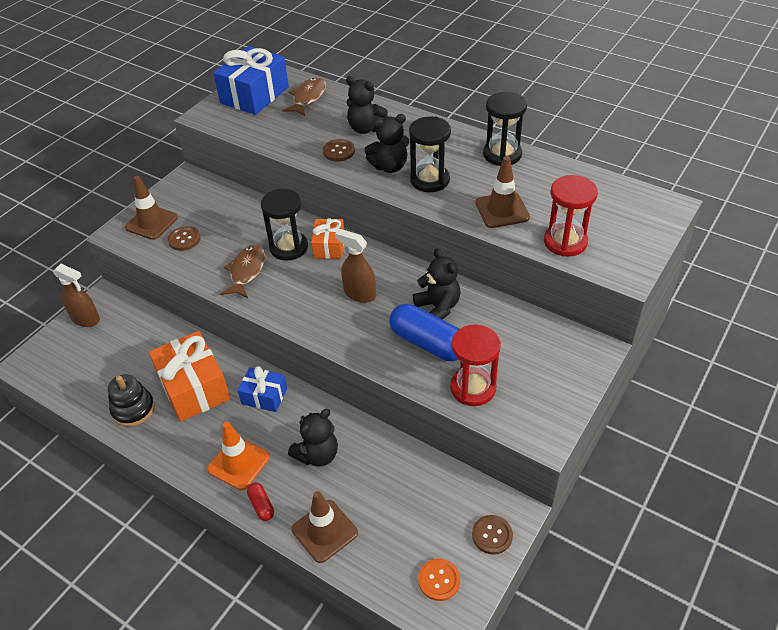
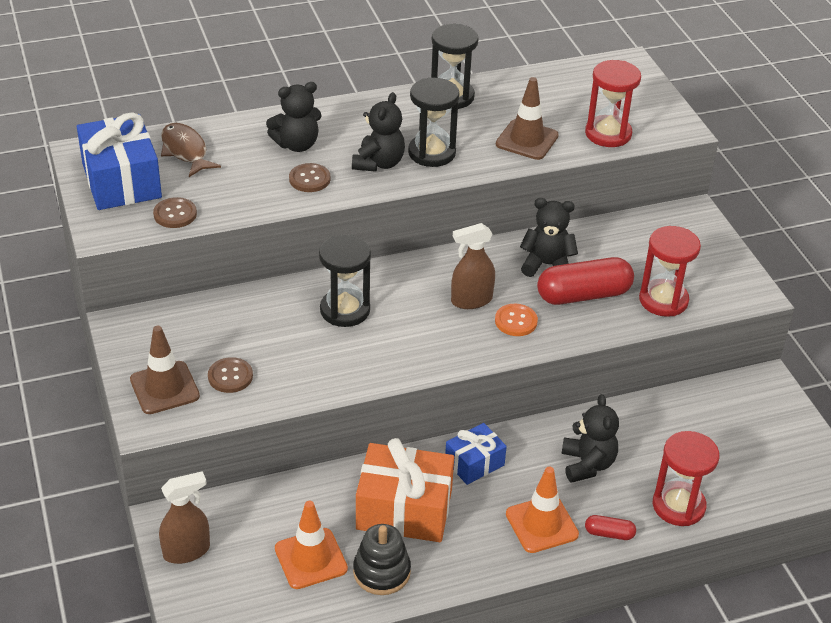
camera: 55 degrees left, 5 degrees down
(119, 372) = (311, 559): none -> orange traffic cone
(246, 271) = (344, 356): brown fish -> none
(324, 531) = (678, 506): brown traffic cone -> red hourglass
(329, 246) = (379, 284): orange gift -> none
(428, 343) = (583, 295): blue capsule -> red capsule
(439, 580) = (791, 462): orange button -> orange button (516, 321)
(492, 535) = (776, 406): brown button -> brown button (175, 214)

